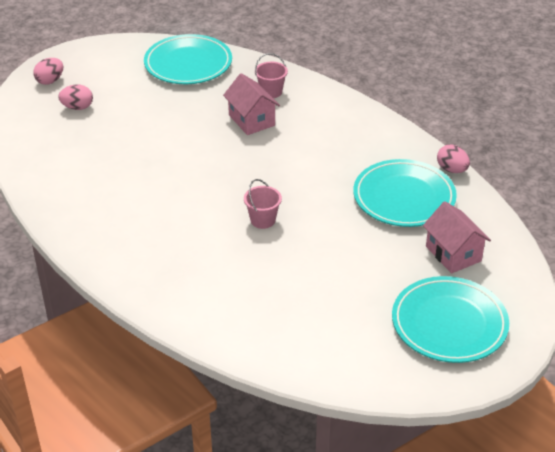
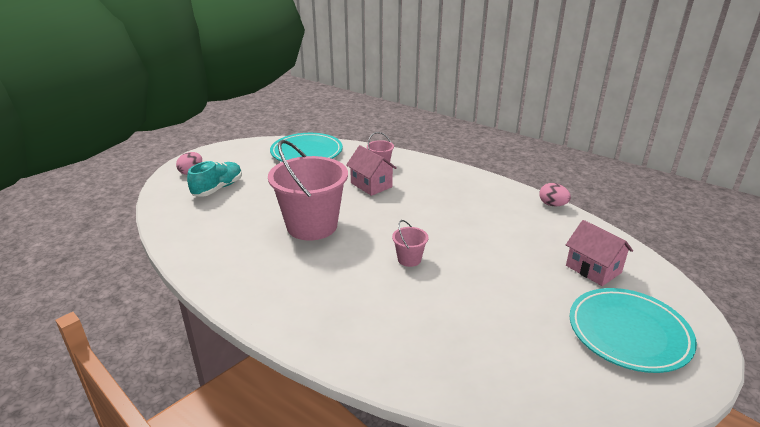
camera: 10 degrees left, 10 degrees down
(77, 107) = (218, 188): pink egg -> turquoise shoe
(171, 168) = (312, 226): none -> pink bucket
(404, 197) = (525, 229): turquoise plate -> none

